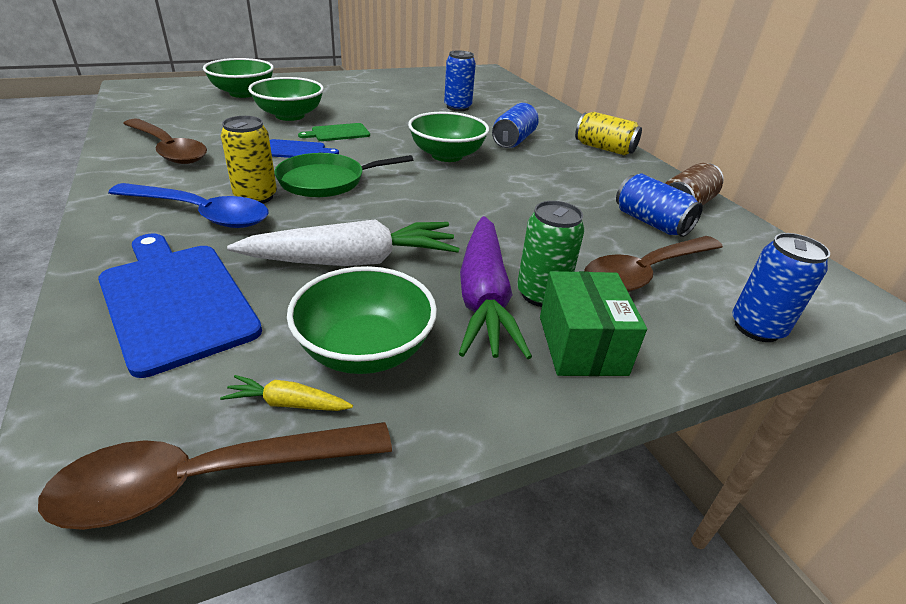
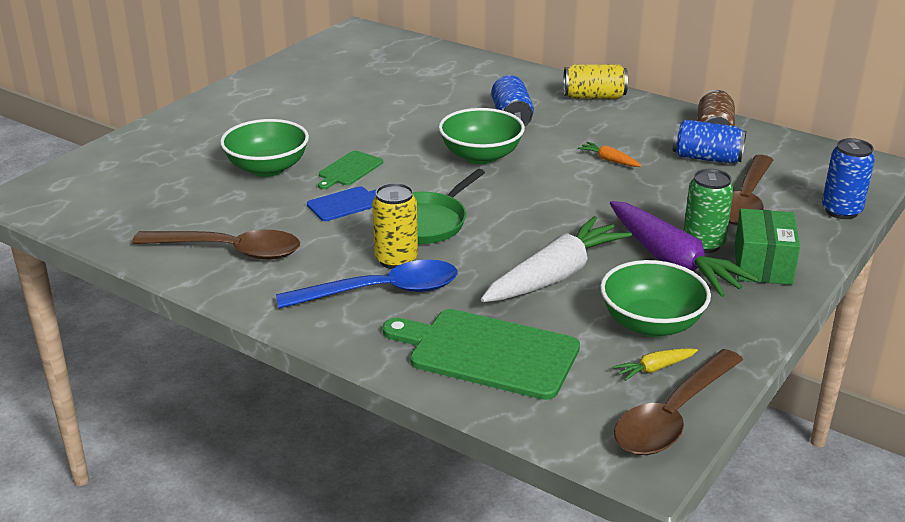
camera: 30 degrees left, 5 degrees down
(176, 300) = (488, 353): blue cutting board -> green cutting board
(243, 93) = (164, 159): green bowl -> none
(457, 107) = (407, 95): blue can -> none
(551, 193) = (609, 160): none -> orange carrot
(581, 345) = (762, 265): green box -> green box turned 45 degrees clockwise

